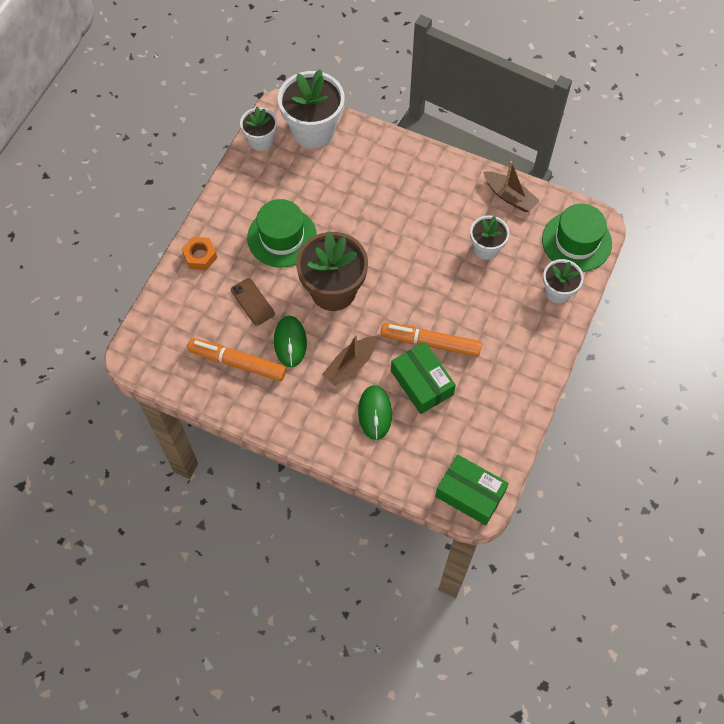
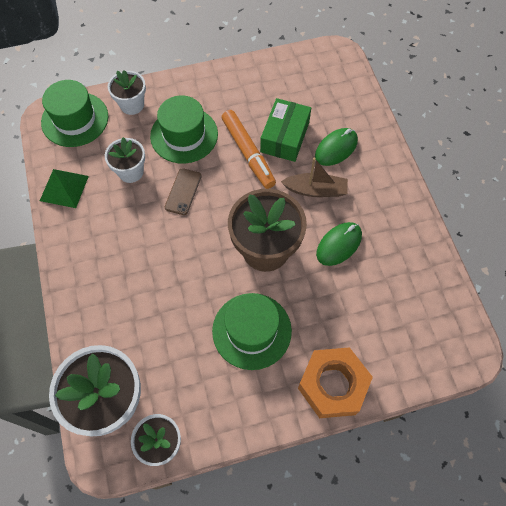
camera: 130 degrees left, 0 degrees up
(200, 256) = (332, 385): orange nut -> orange nut, size x1.75
(237, 362) = (392, 268): orange marker -> none
(252, 302) = (333, 302): brown phone -> brown phone (183, 191)
(470, 494) = (334, 61): green box -> none
(491, 309) = (184, 135): none -> green hat
(509, 196) = (64, 188): brown boat -> green pyramid

